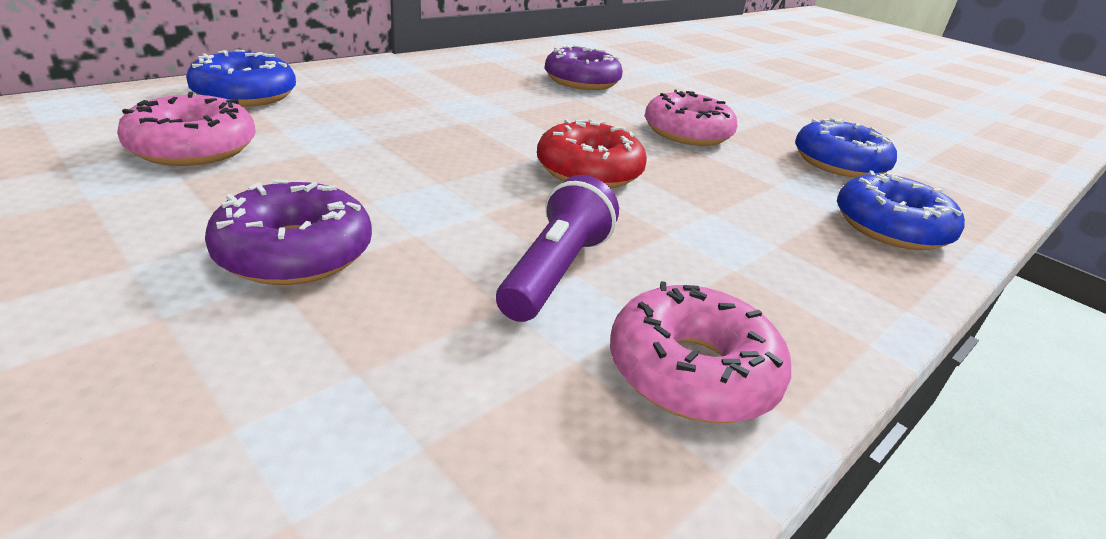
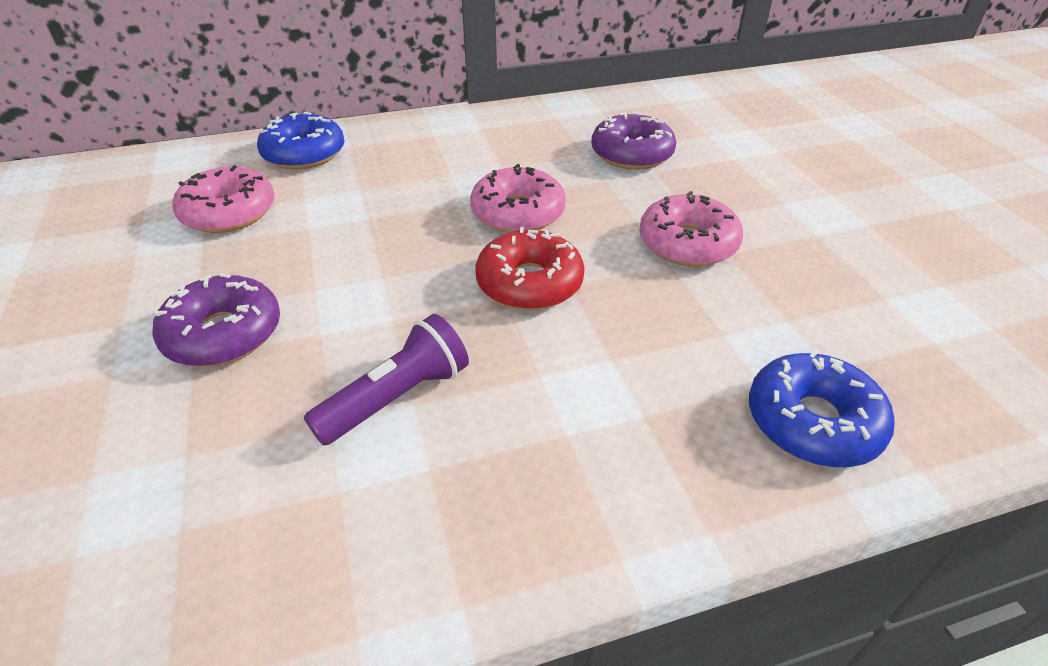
camera: 30 degrees right, 10 degrees up
(692, 371) = (419, 532): pink donut -> pink donut (518, 213)
(839, 163) = (846, 315): blue donut -> none

